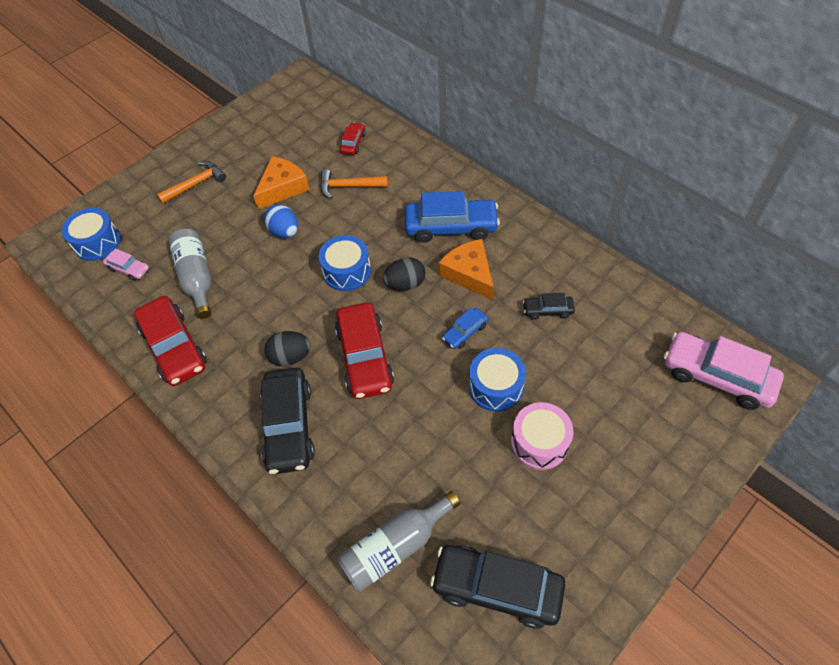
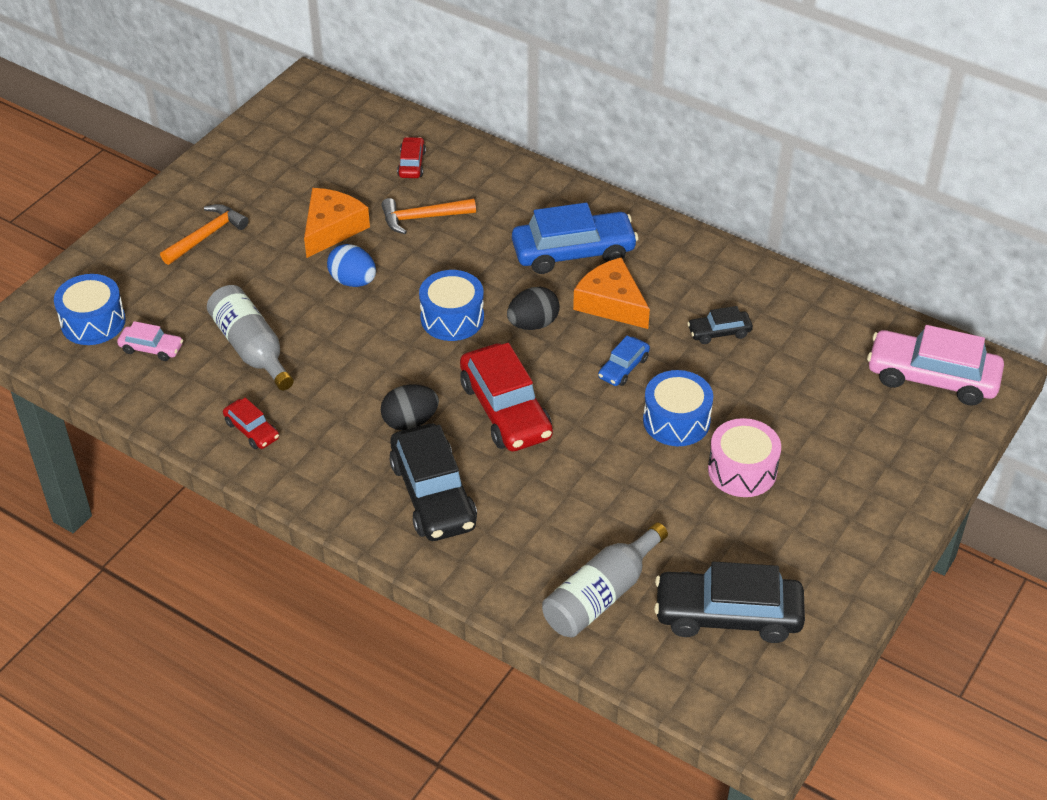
camera: 15 degrees left, 10 degrees down
(174, 347) = (252, 430): red car -> red car, size x0.49

